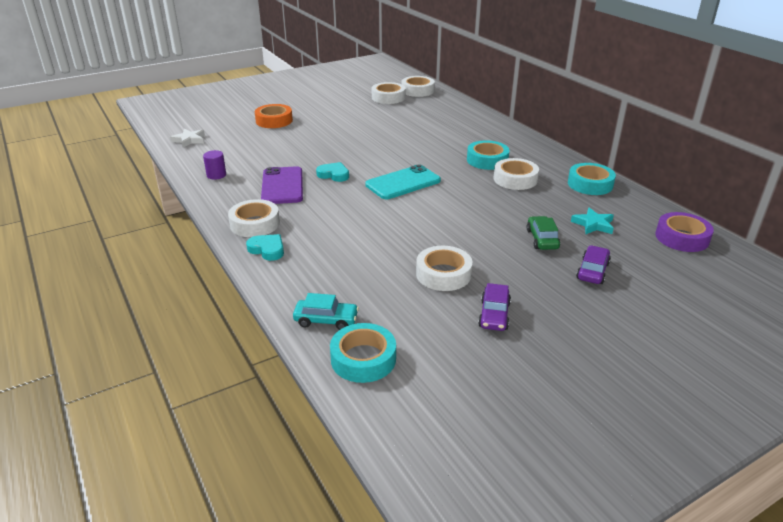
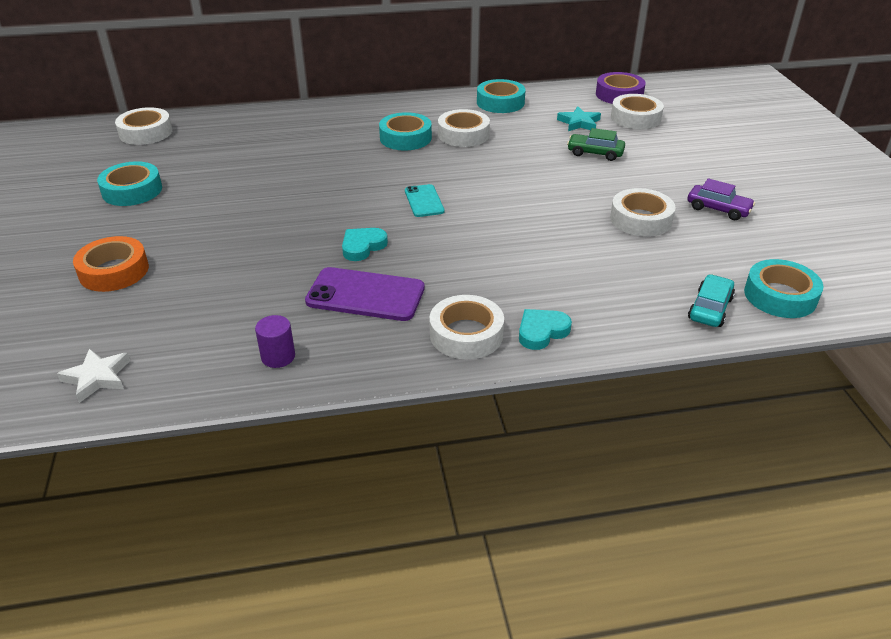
camera: 70 degrees left, 5 degrees up
(352, 104) = (132, 190): none -> turquoise tape
(388, 97) = (142, 158): white tape -> white tape (635, 118)
(403, 183) = (424, 201): turquoise phone -> turquoise phone, size x0.58
(592, 271) = (659, 145): purple car -> none

